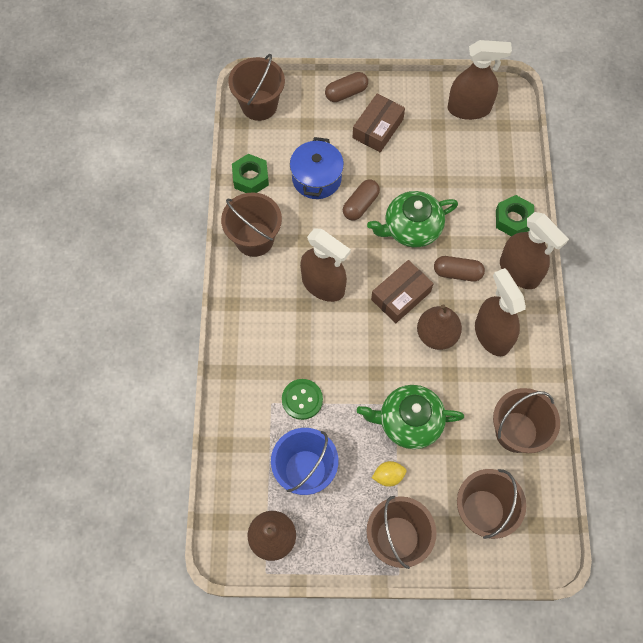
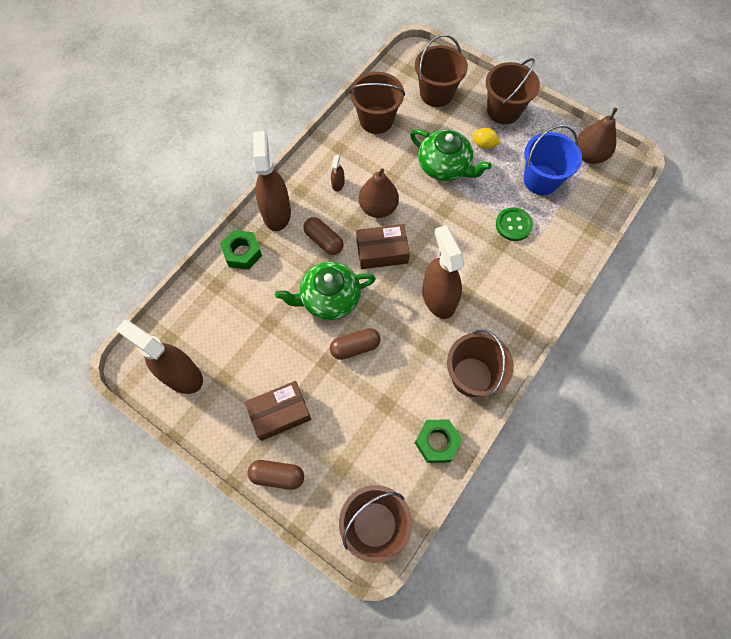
camera: 145 degrees left, 0 degrees up
(316, 178) = (375, 399): blue pot -> none
(411, 228) = (329, 298): green teapot -> green teapot turned 150 degrees clockwise
(492, 335) = (338, 184): brown spray bottle -> brown spray bottle, size x0.44

